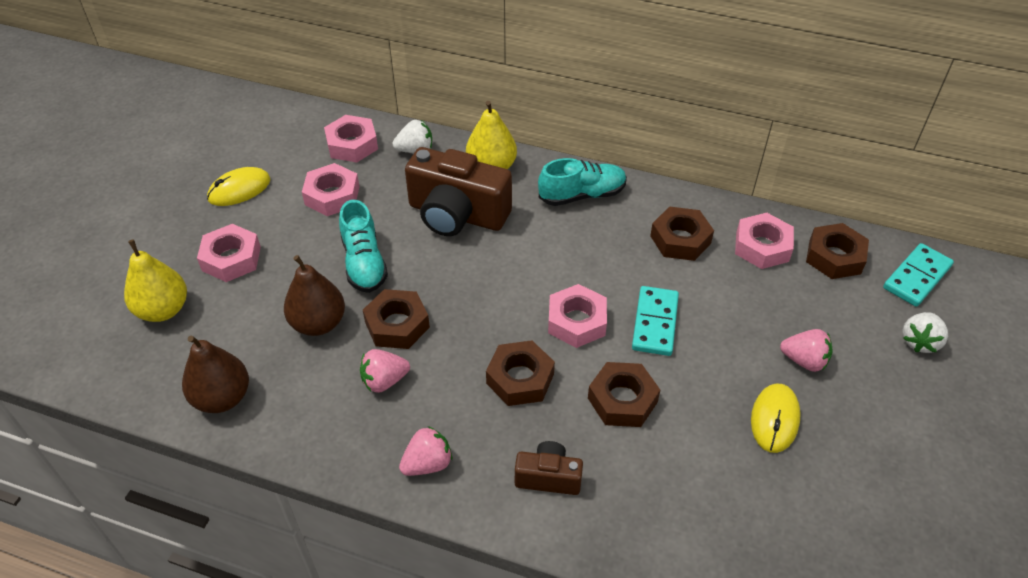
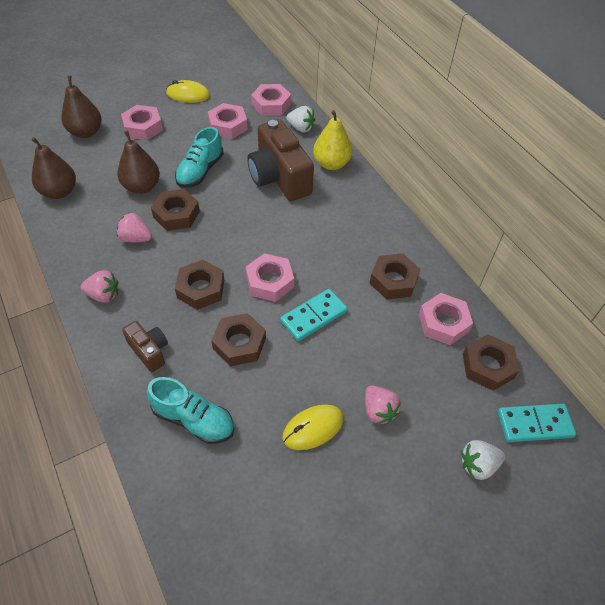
camera: 40 degrees right, 5 degrees up
(163, 310) = (86, 132): yellow pear -> brown pear
(582, 195) = (365, 213): turquoise shoe -> turquoise shoe (193, 419)

